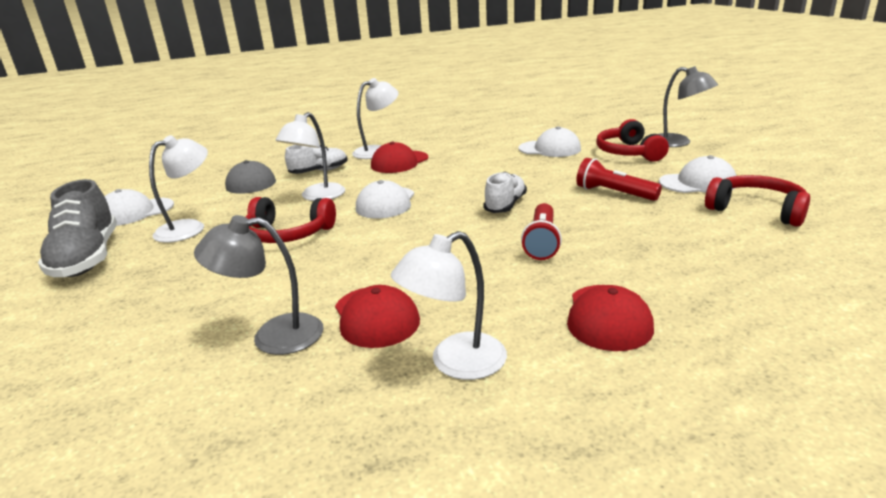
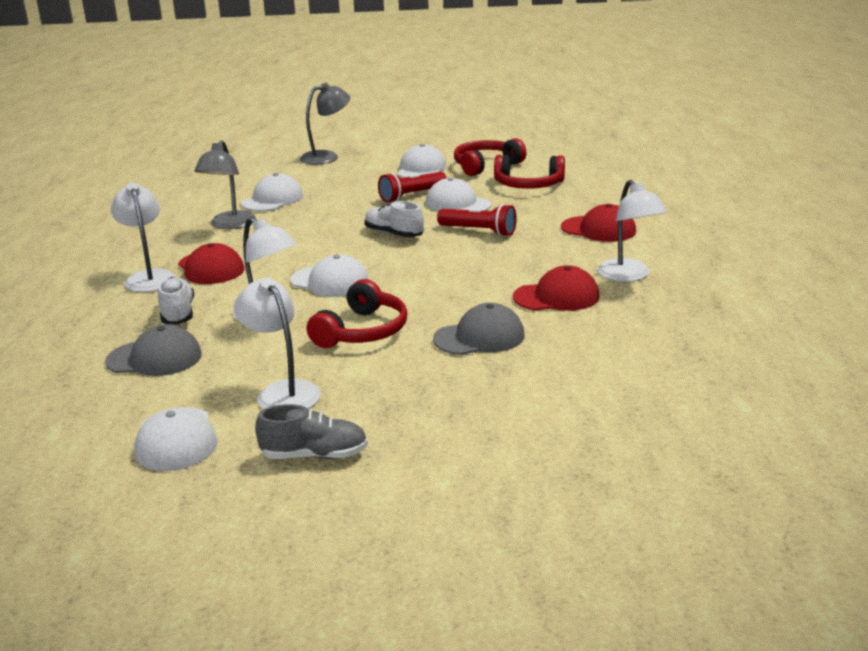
camera: 75 degrees left, 0 degrees up
(87, 258) = (314, 455): grey shoe -> grey shoe, size x0.62
(273, 287) = (479, 337): none -> grey cap
(273, 336) = (563, 335): grey lamp -> grey lamp (229, 225)
(612, 218) = (457, 204): none -> white cap
(628, 153) = (326, 175): red headphones -> red headphones (528, 185)

